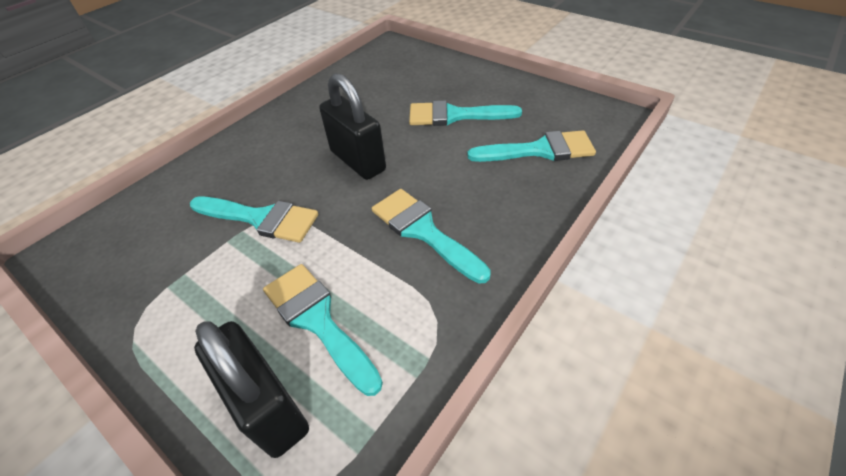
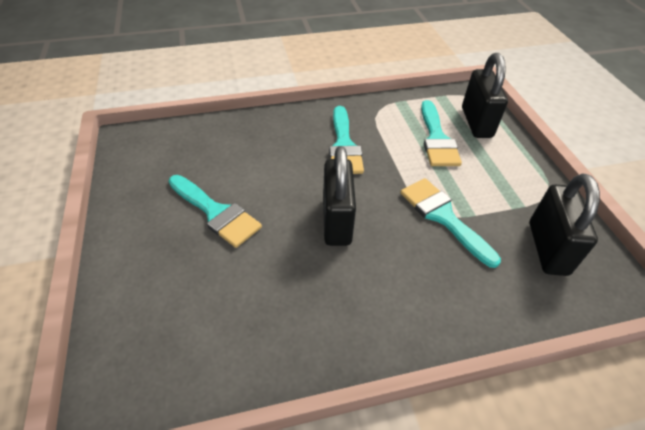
camera: 145 degrees left, 0 degrees up
(140, 249) = (547, 248): none -> black padlock
(539, 150) = (212, 147): turquoise brush -> none

